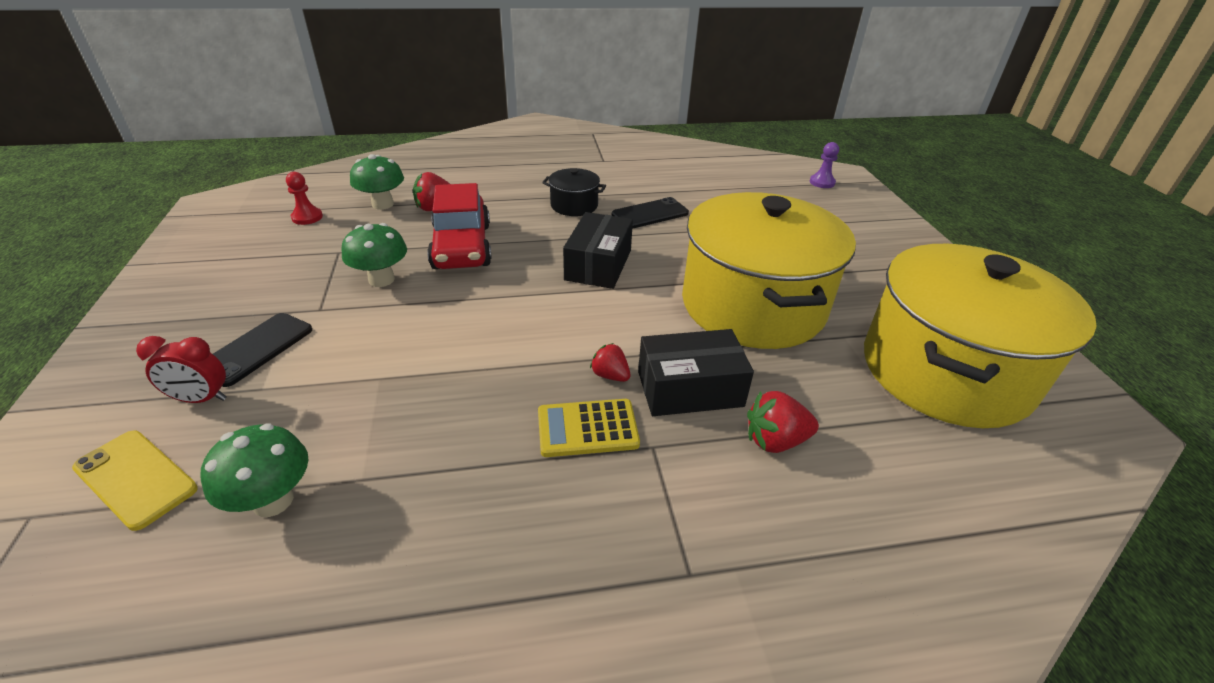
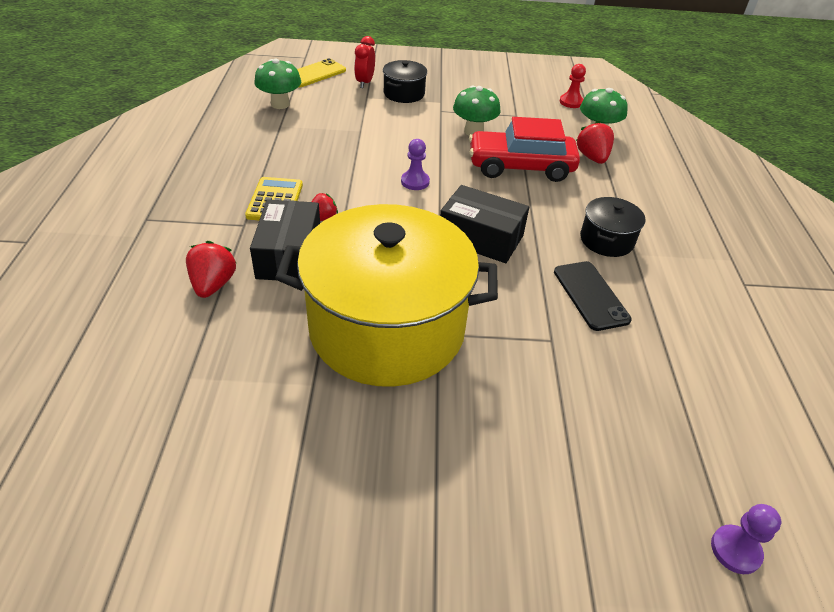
camera: 100 degrees right, 5 degrees up
(256, 349) = (404, 93): black phone -> black pot
(509, 313) = (415, 182): none -> purple pawn
(945, 371) = (224, 449): yellow pot -> none

